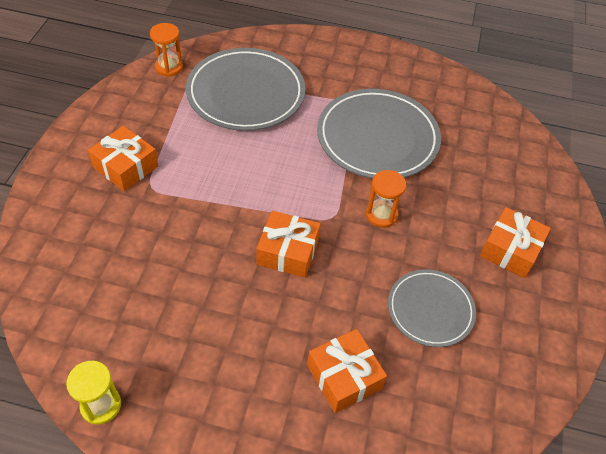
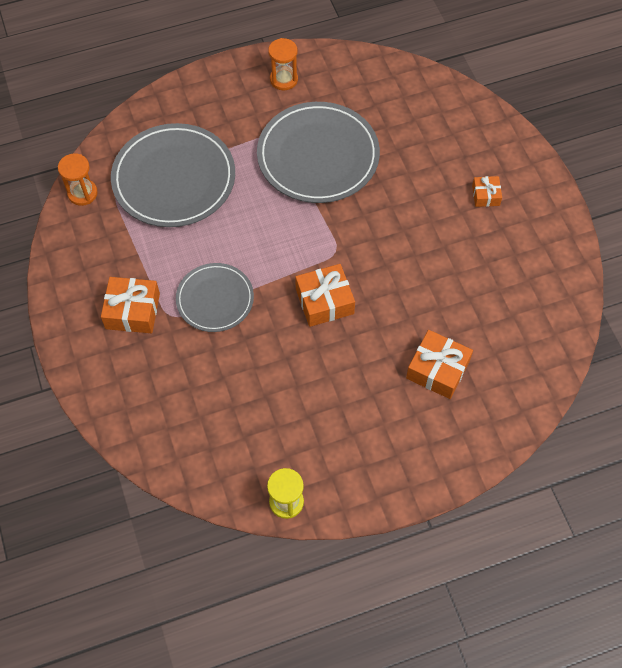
camera: 30 degrees left, 10 degrees up
(381, 215) = (371, 225): orange hourglass -> orange hourglass (283, 79)
(430, 310) = (461, 281): grey plate -> grey plate (215, 299)
(510, 250) = (485, 195): orange gift -> orange gift, size x0.58

